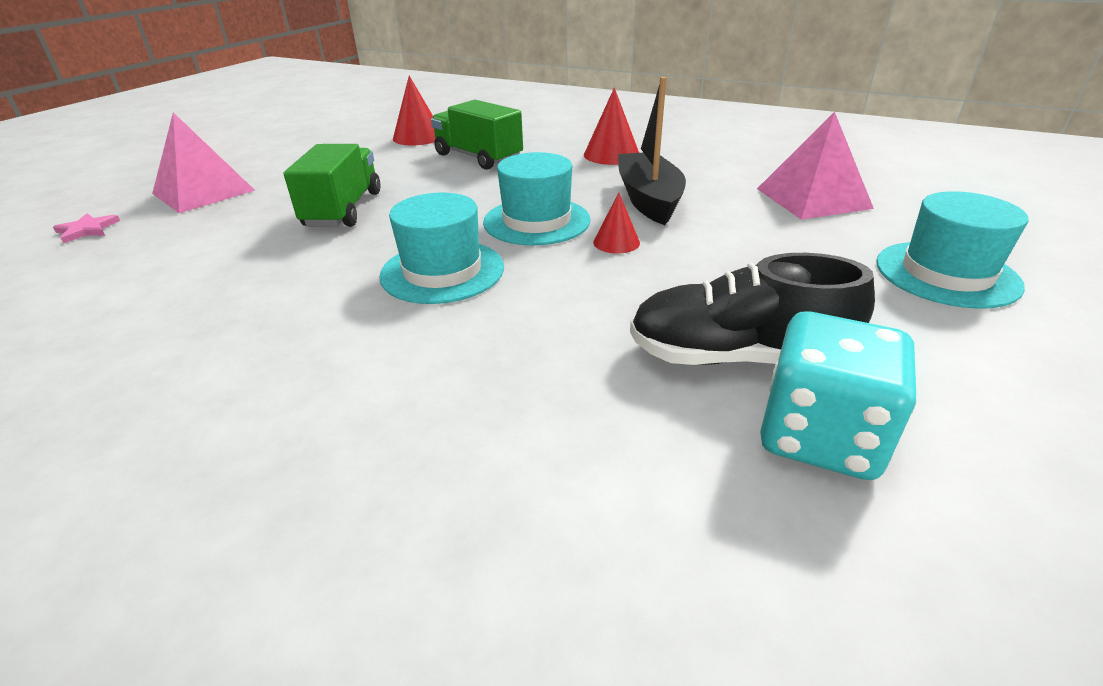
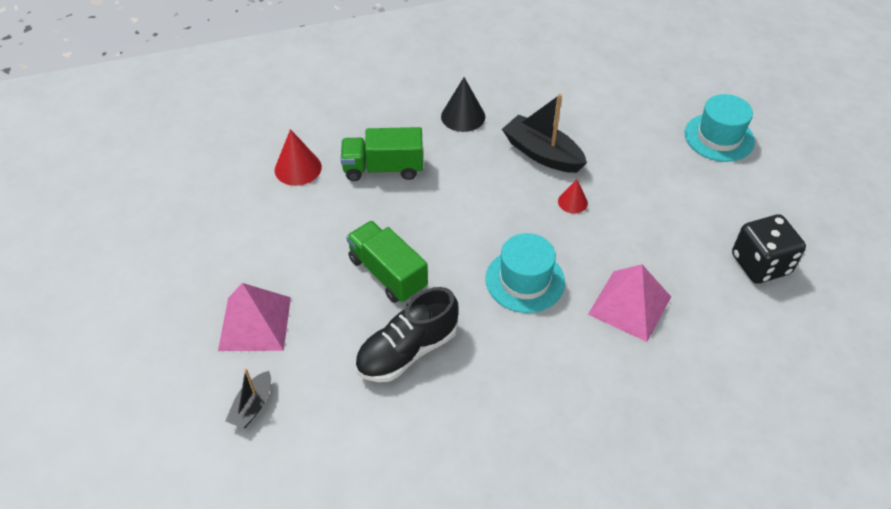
camera: 45 degrees left, 15 degrees up
(87, 230) = (252, 406): pink star -> black boat
(536, 221) = (512, 210): turquoise hat -> none
(611, 154) = (463, 116): red cone -> black cone
(736, 357) = (701, 245): black shoe -> black shoe (407, 351)
(812, 198) = (615, 103): pink pyramid -> pink pyramid (629, 305)
(820, 436) = (760, 264): turquoise dice -> black dice

